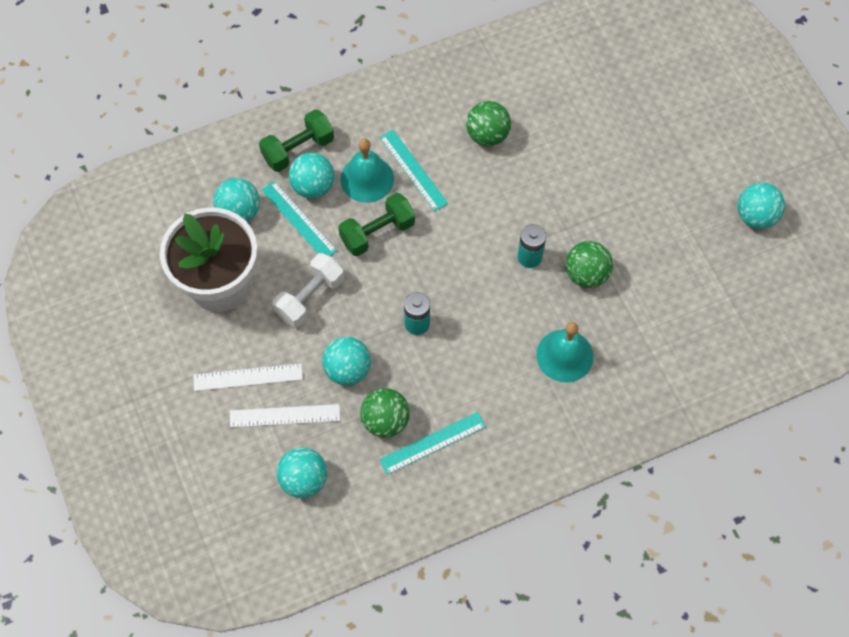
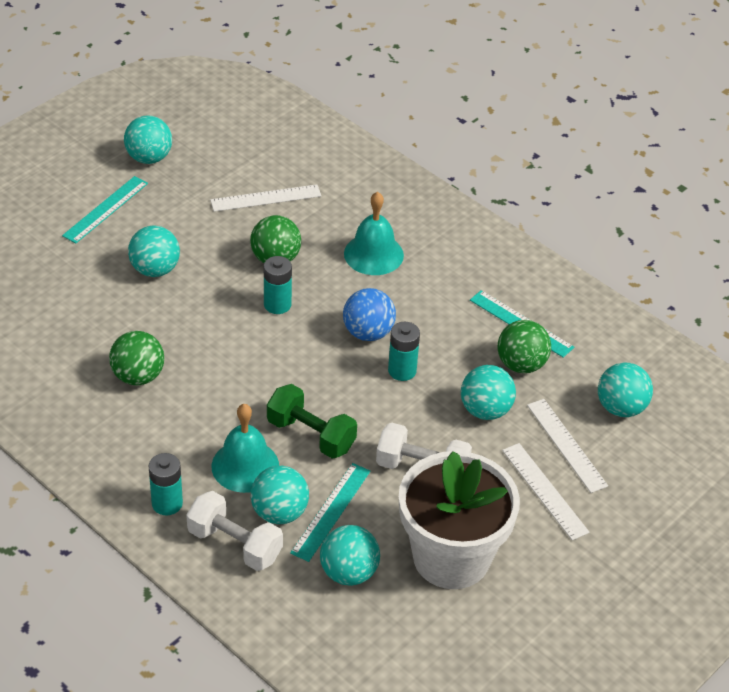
camera: 115 degrees left, 20 degrees down
(298, 149) = (235, 544): green dumbbell -> white dumbbell
(354, 119) = (167, 503): none -> turquoise battery
(413, 170) = (214, 427): turquoise ruler -> turquoise ruler (105, 209)
(470, 314) = (368, 333): none -> blue ball
(605, 180) = (155, 269): none -> turquoise ball
(669, 293) = (266, 198): none -> white ruler

